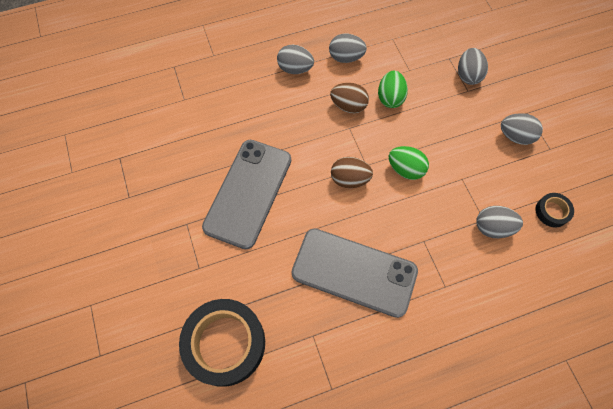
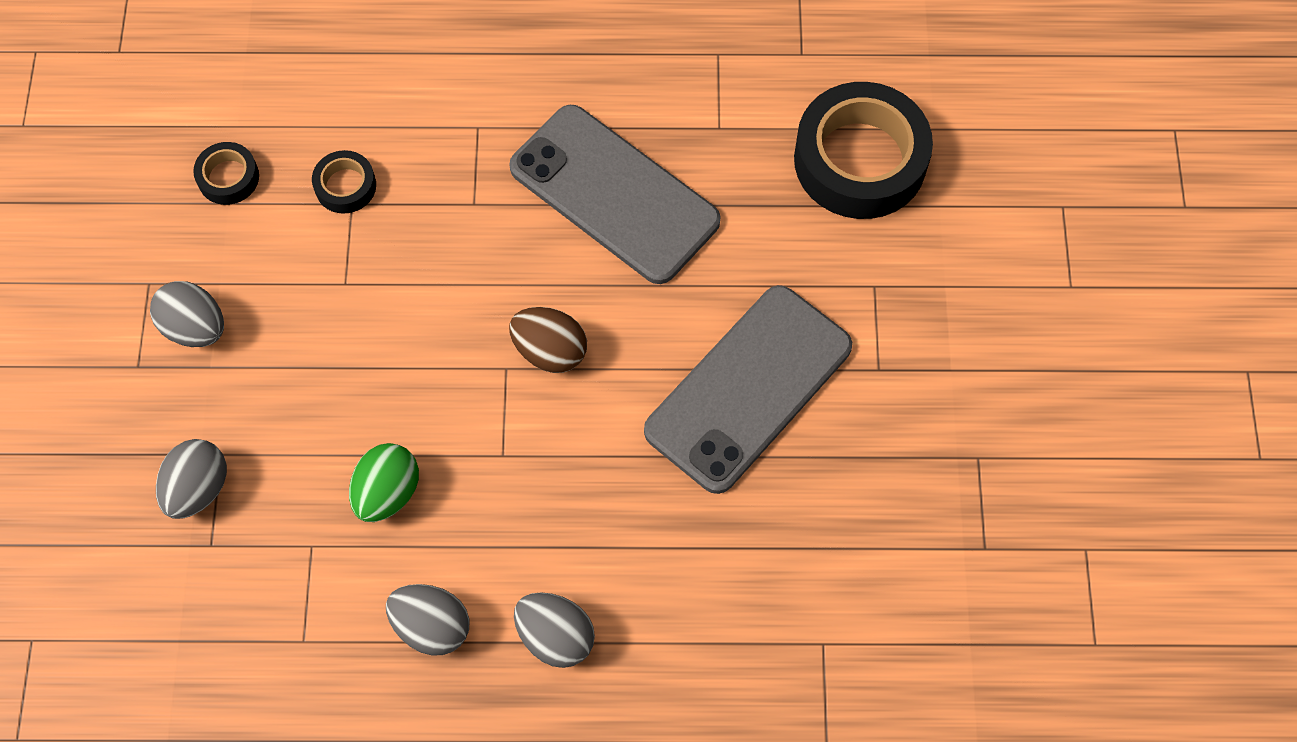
camera: 160 degrees left, 0 degrees up
(348, 106) = (481, 504): brown egg -> none
(405, 169) = (437, 335): green egg -> none
(492, 227) = (345, 186): grey egg -> black tape

